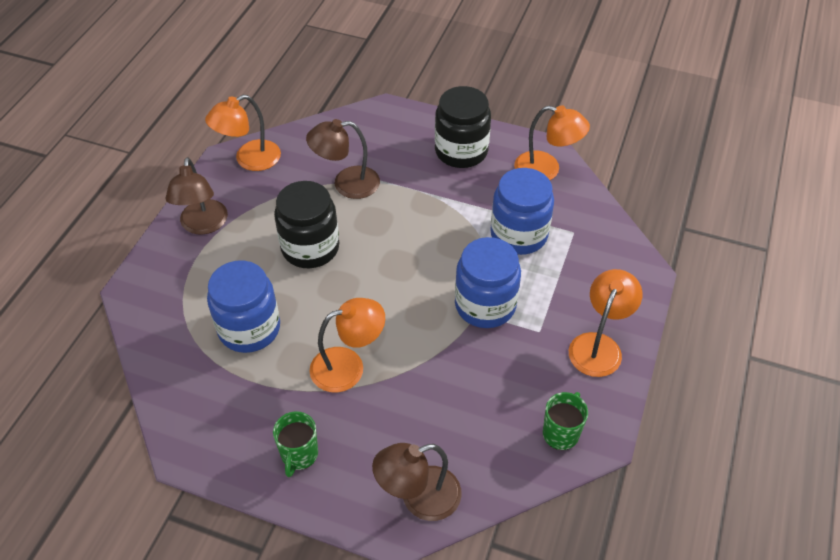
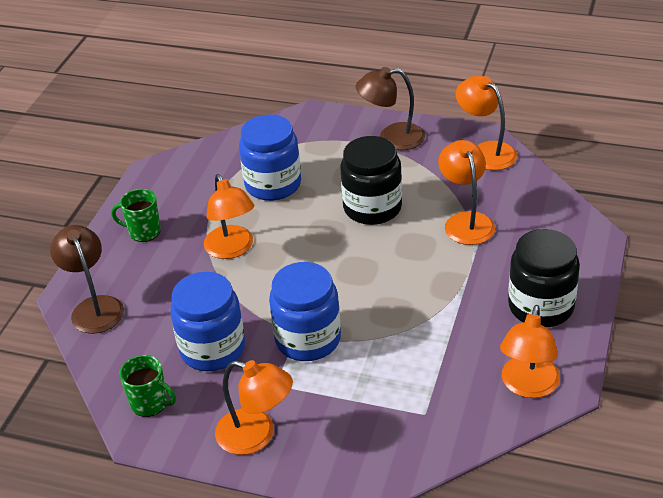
camera: 90 degrees right, 10 degrees down
(346, 184) = (466, 221): brown lamp -> orange lamp
(519, 234) = (413, 363): blue jar -> blue jar (212, 349)

